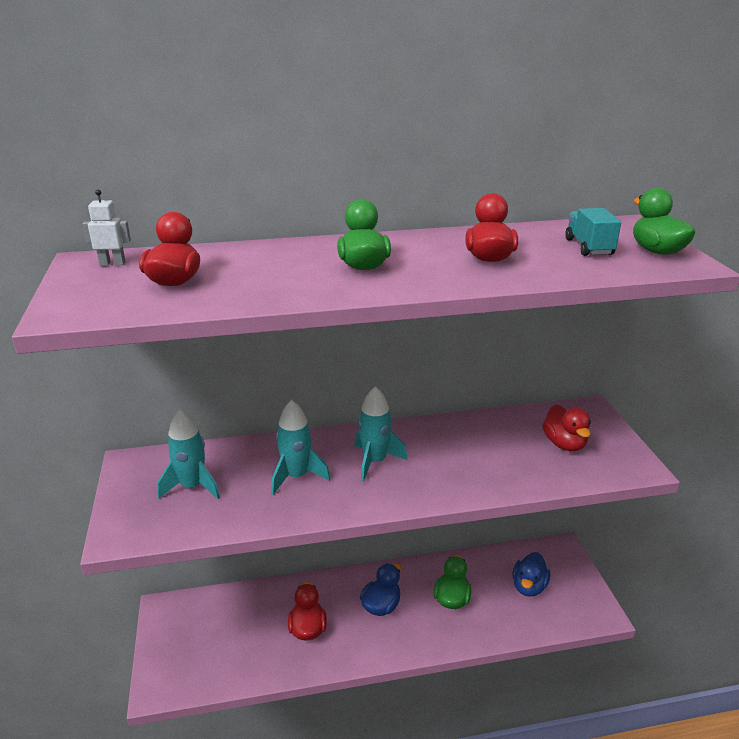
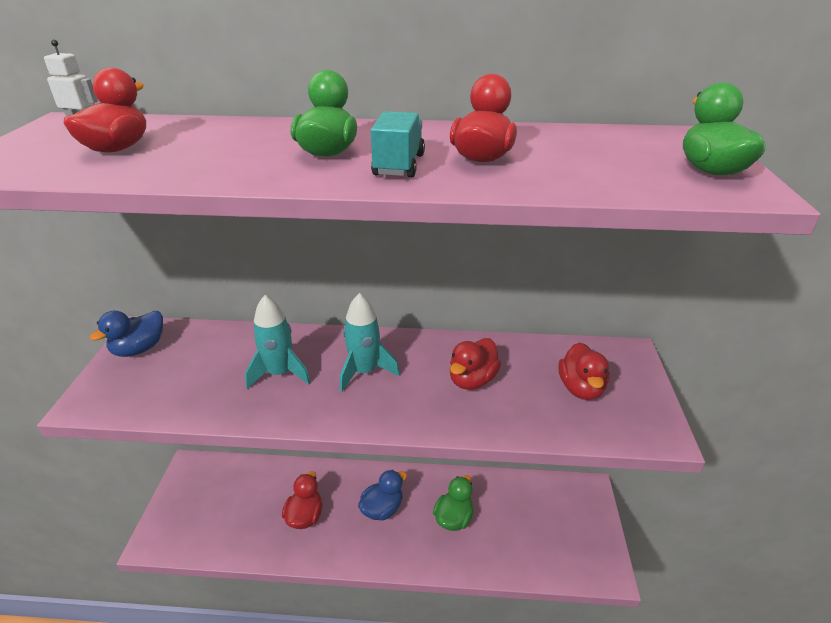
camera: 15 degrees right, 5 degrees up
(192, 486) = (179, 365): turquoise rocket -> none
(472, 452) = (472, 380): none -> red duck
(529, 586) = (538, 523): blue duck -> blue duck (139, 349)
(588, 247) = (620, 157): turquoise truck -> turquoise truck (398, 165)

